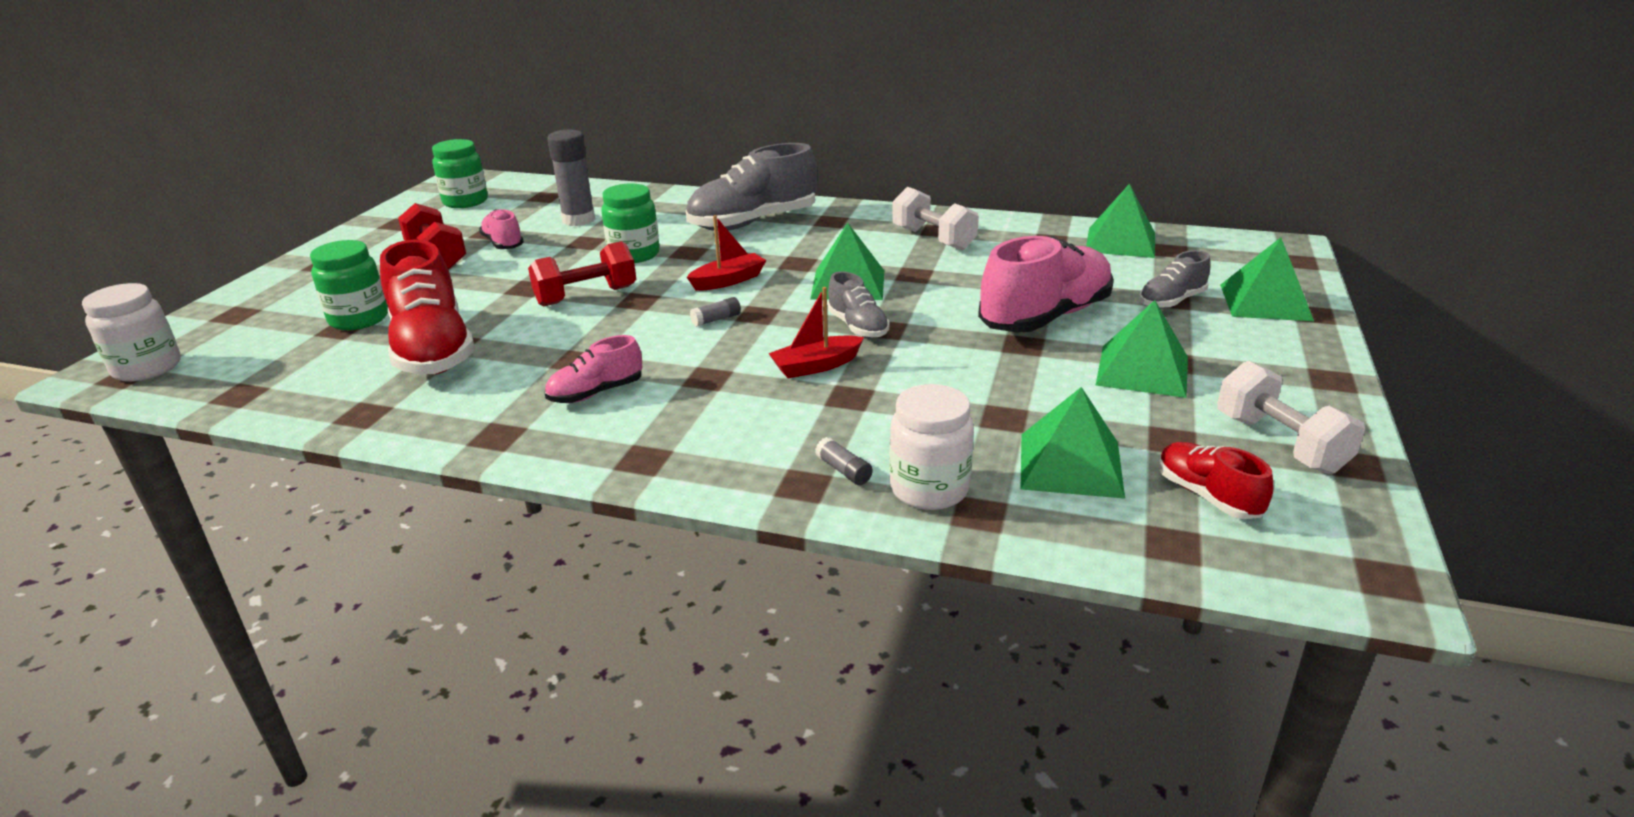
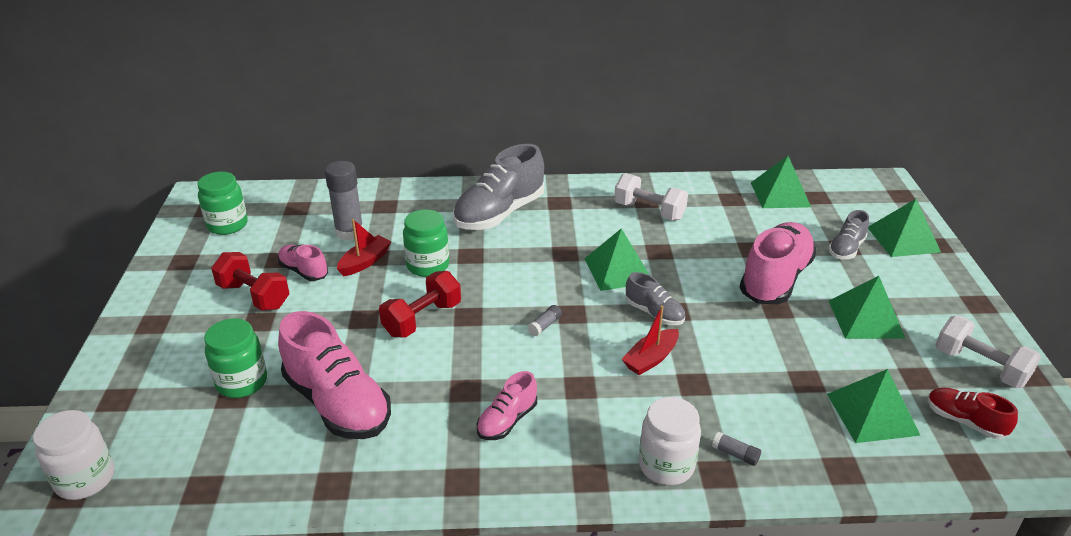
camera: 20 degrees left, 5 degrees up
(433, 350) = (338, 404): red shoe -> pink shoe
(728, 281) = (525, 282): red boat -> red boat (365, 262)
(929, 489) = (800, 457): white jar -> white jar (666, 465)

